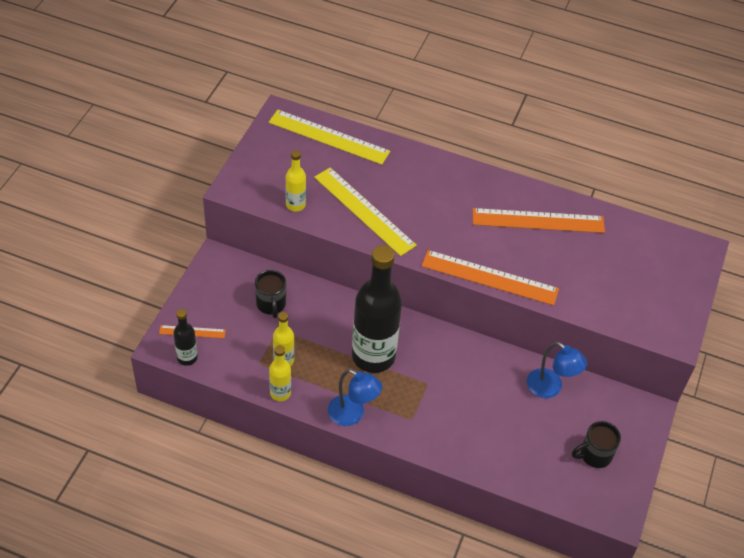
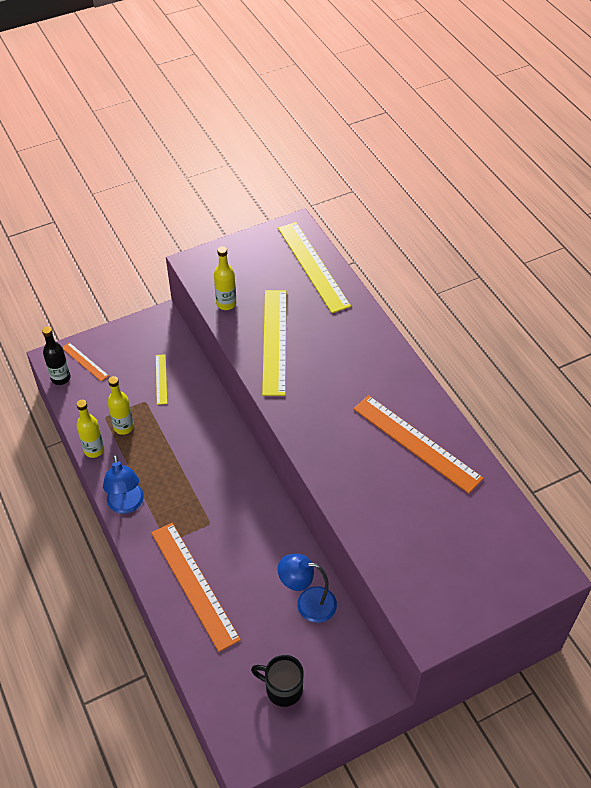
camera: 45 degrees right, 0 degrees up
(271, 305) = (161, 379): black mug -> yellow ruler
(373, 356) = (192, 471): black bottle -> none
(489, 278) = (316, 462): orange ruler -> orange ruler (194, 585)
(550, 388) = (307, 603): blue lamp -> blue lamp turned 105 degrees clockwise

